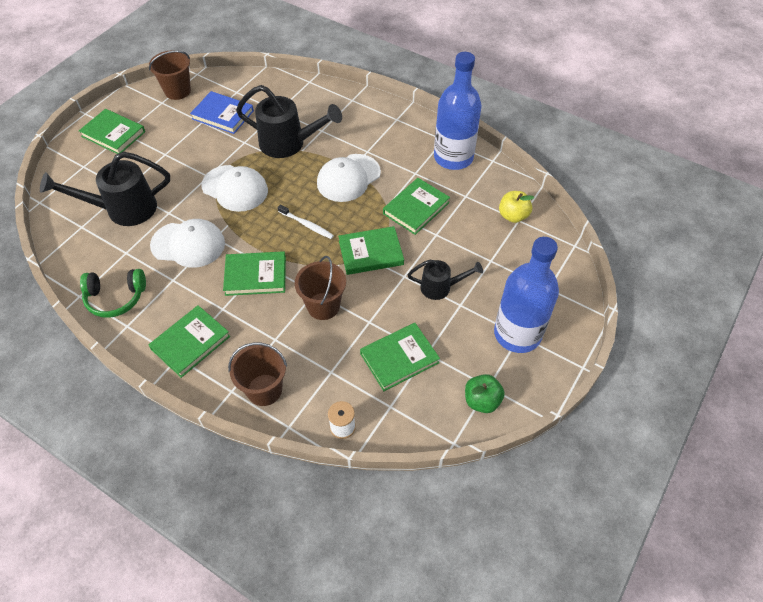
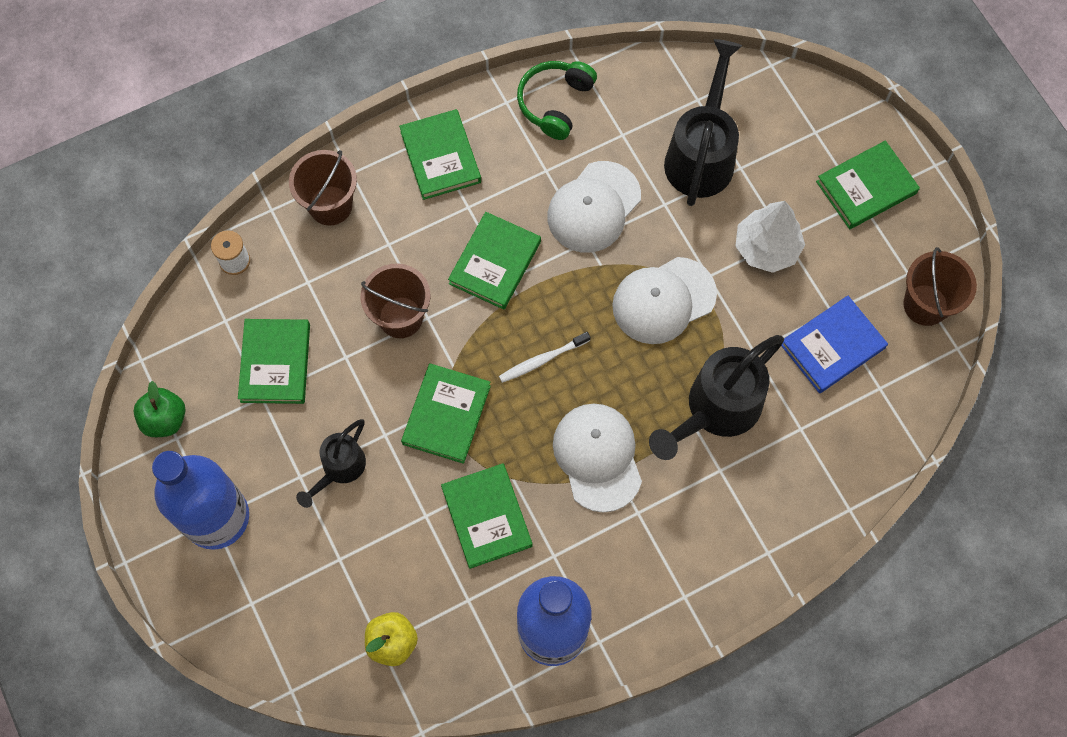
camera: 120 degrees right, 15 degrees up
(175, 159) = (766, 248): none -> white tree

